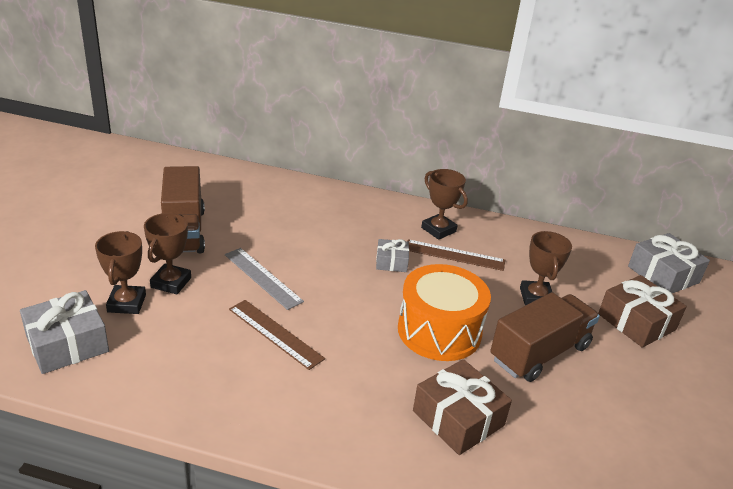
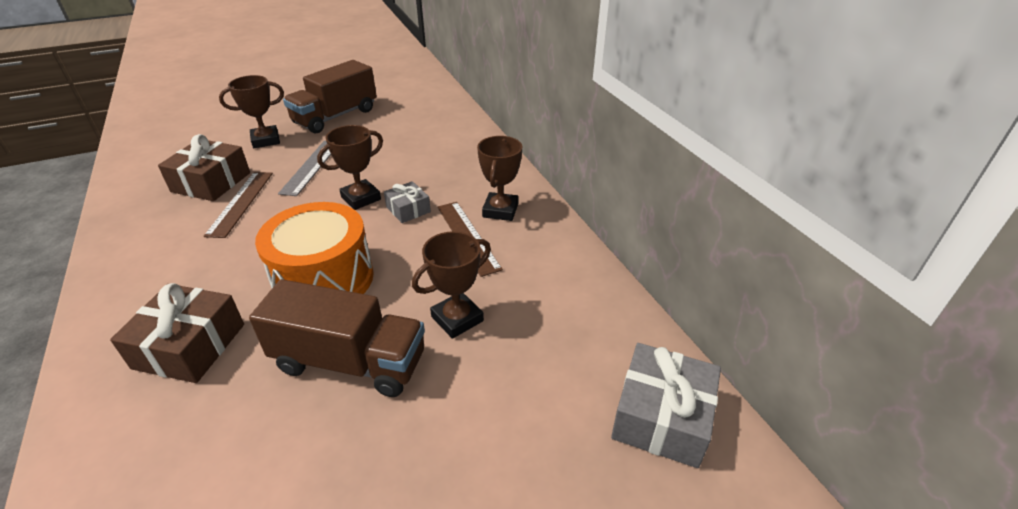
camera: 55 degrees right, 5 degrees up
(67, 344) = (163, 142): grey gift -> none
(127, 303) = (225, 138): brown trophy -> brown trophy (361, 198)
(636, 322) = (505, 427): brown gift -> brown gift (211, 182)

